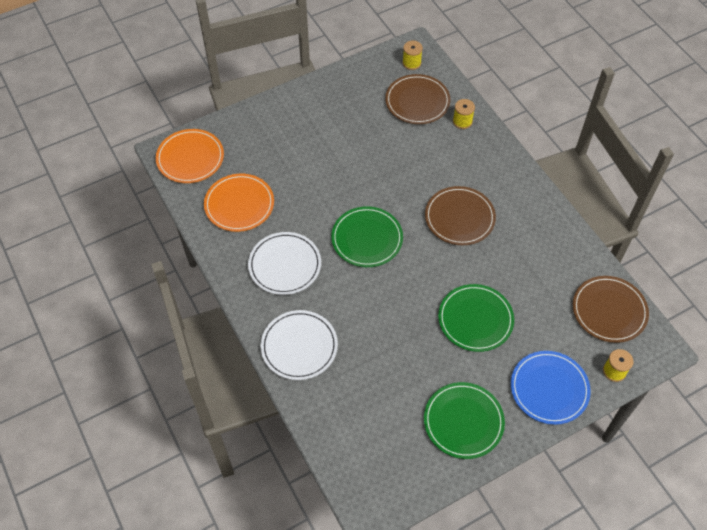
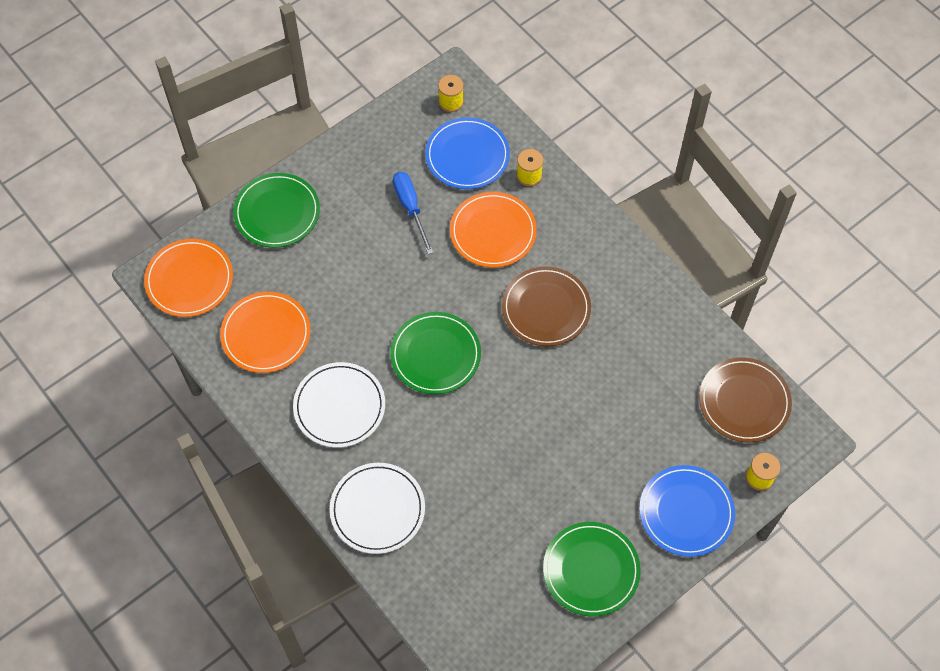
camera: 10 degrees left, 5 degrees up
(367, 132) = (410, 208): none -> blue screwdriver
(417, 101) = (467, 156): brown plate -> blue plate
(427, 157) = (493, 232): none -> orange plate
(475, 319) = (585, 439): green plate -> green plate (277, 212)

